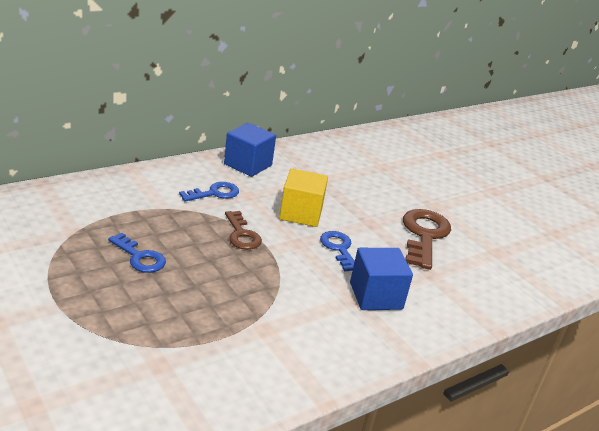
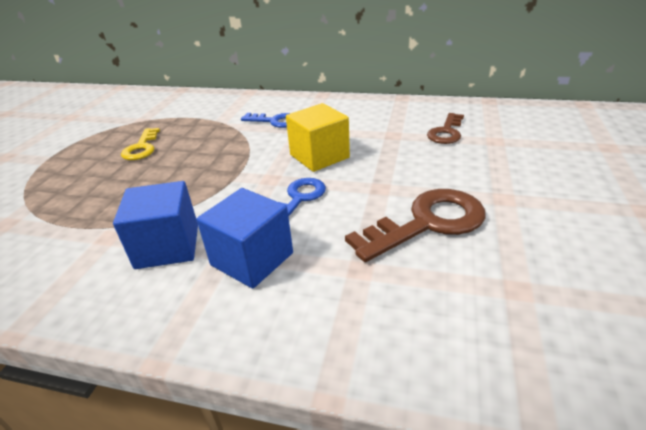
camera: 55 degrees right, 5 degrees up
(140, 257) = (142, 148): blue key -> yellow key
(242, 235) = (237, 156): brown key -> brown key (446, 132)
(248, 165) = (342, 108): blue cube -> blue cube (167, 246)

